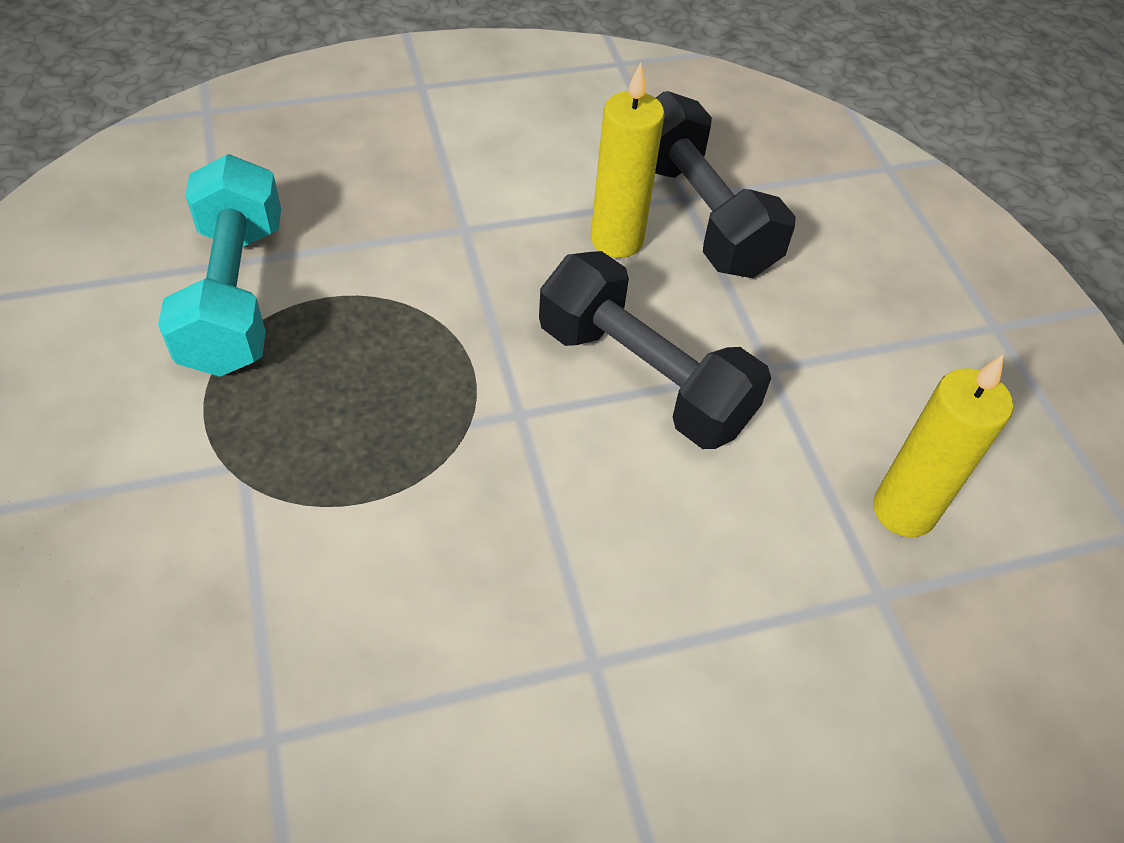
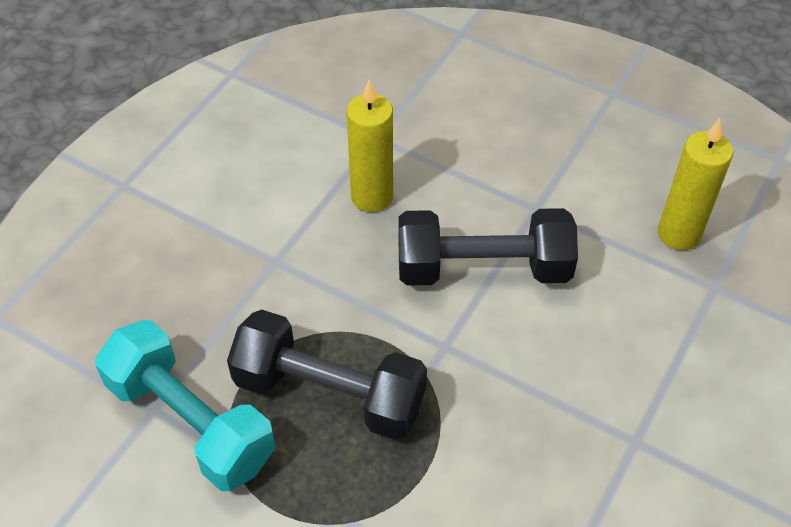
camera: 40 degrees left, 0 degrees up
(699, 216) = (399, 144): black dumbbell -> black dumbbell (329, 393)

